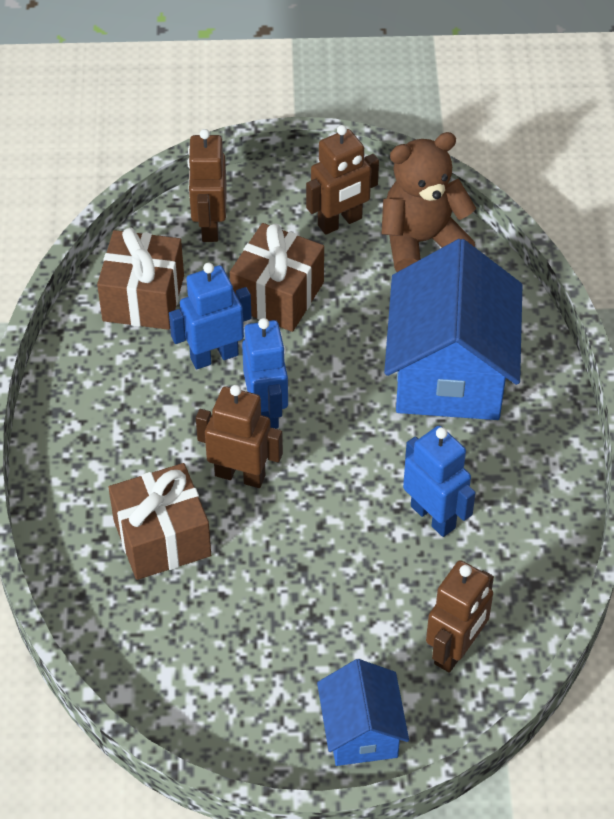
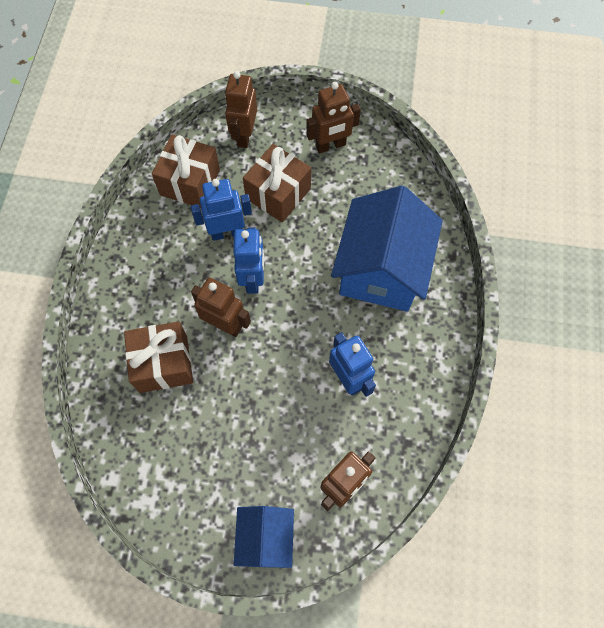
camera: 10 degrees right, 15 degrees up
(421, 241) = (382, 168): brown teddy bear -> none

